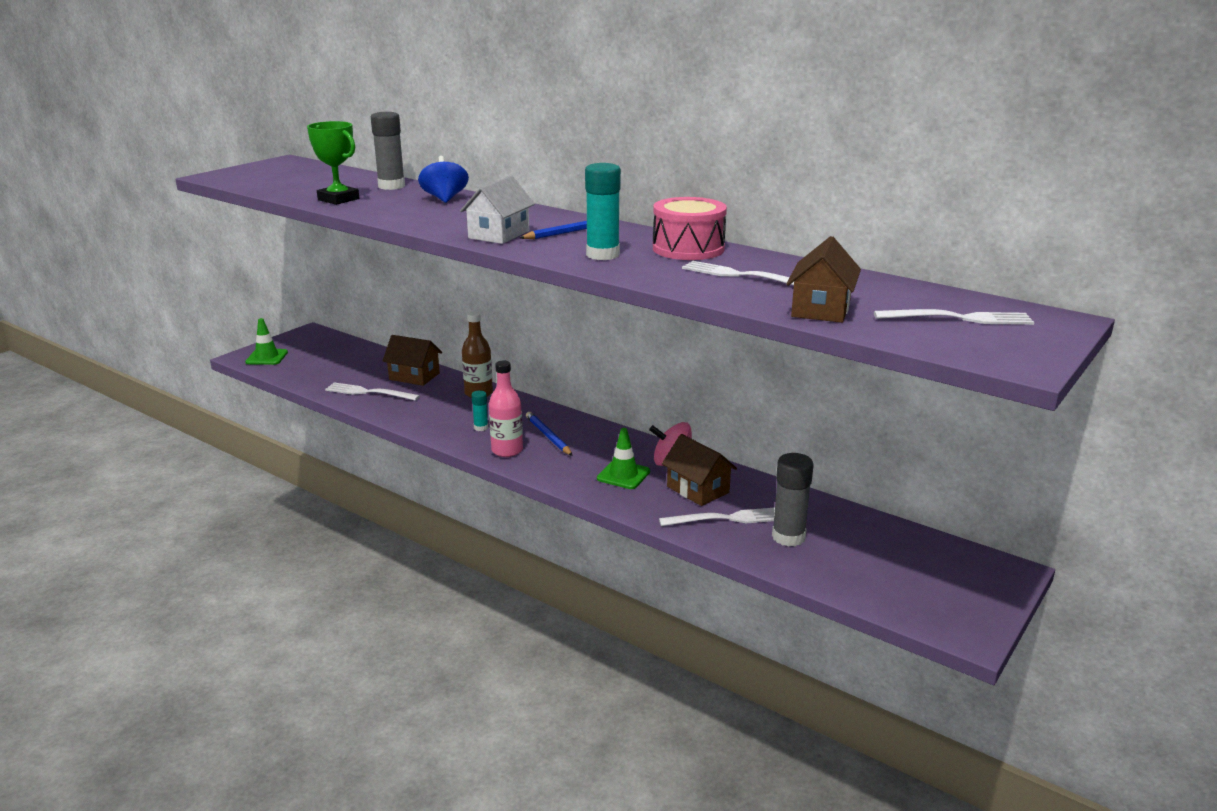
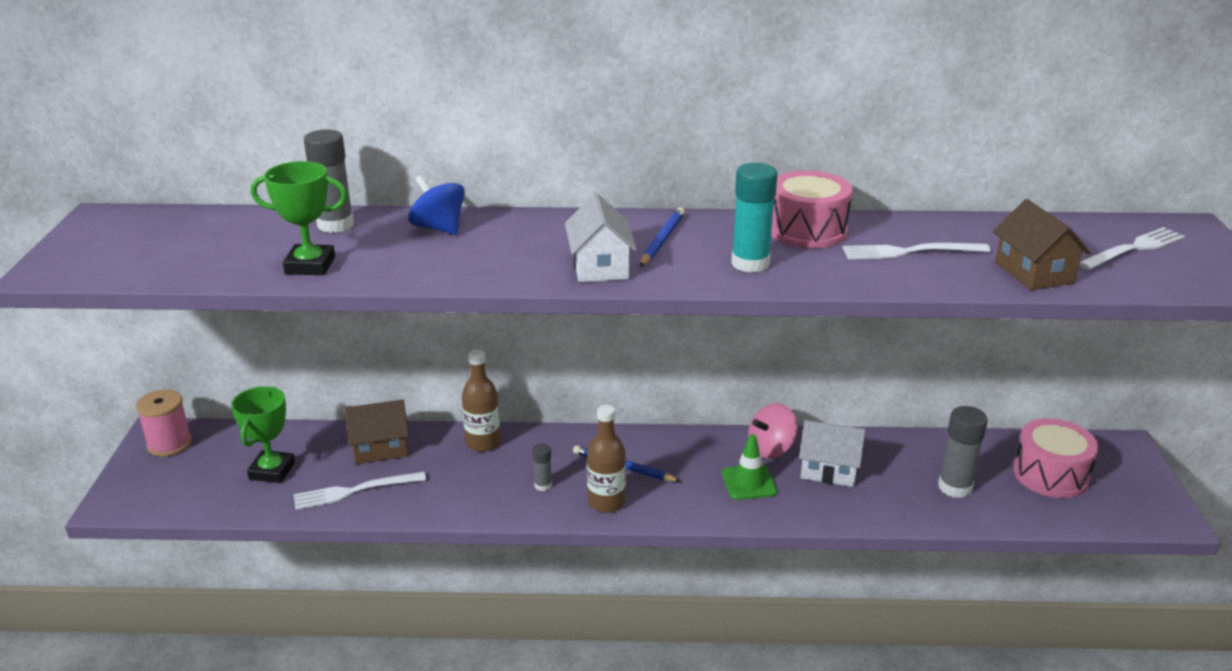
camera: 35 degrees left, 5 degrees up
(267, 357) = (148, 492): green traffic cone -> none
(309, 339) = (169, 444): none -> pink spool
(340, 368) = (272, 471): none -> green trophy
(481, 427) = (543, 485): turquoise glue stick -> grey glue stick
(507, 450) = (606, 502): pink bottle -> brown bottle
(698, 489) = (829, 470): brown house -> white house
(727, 519) = (889, 491): white fork -> none
(894, 561) = (1050, 475): none -> pink drum

